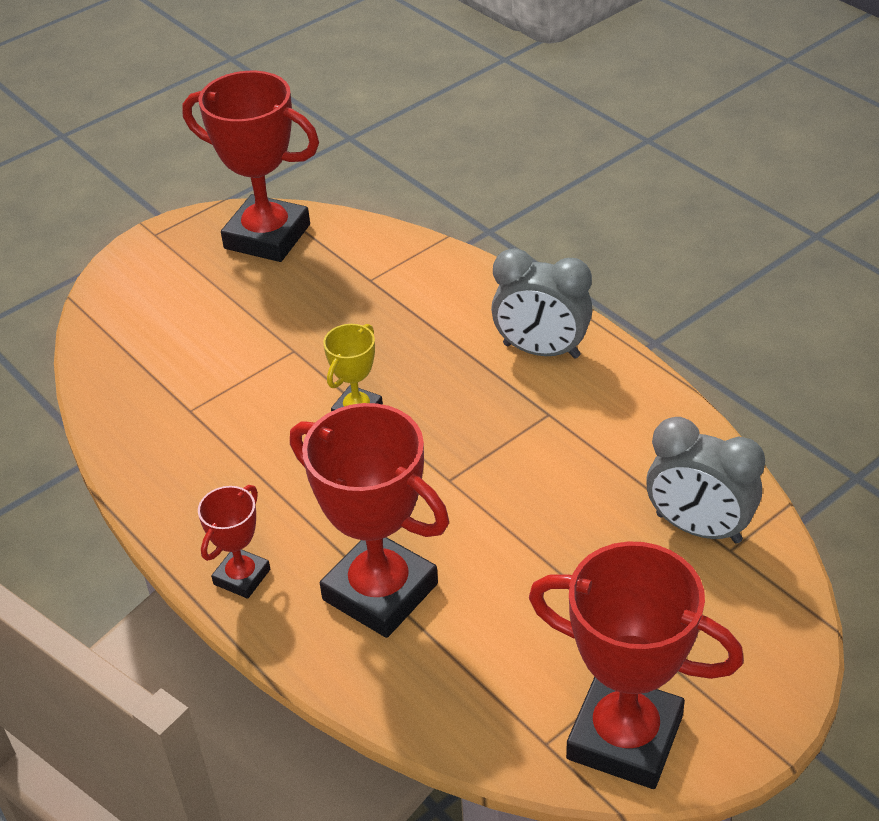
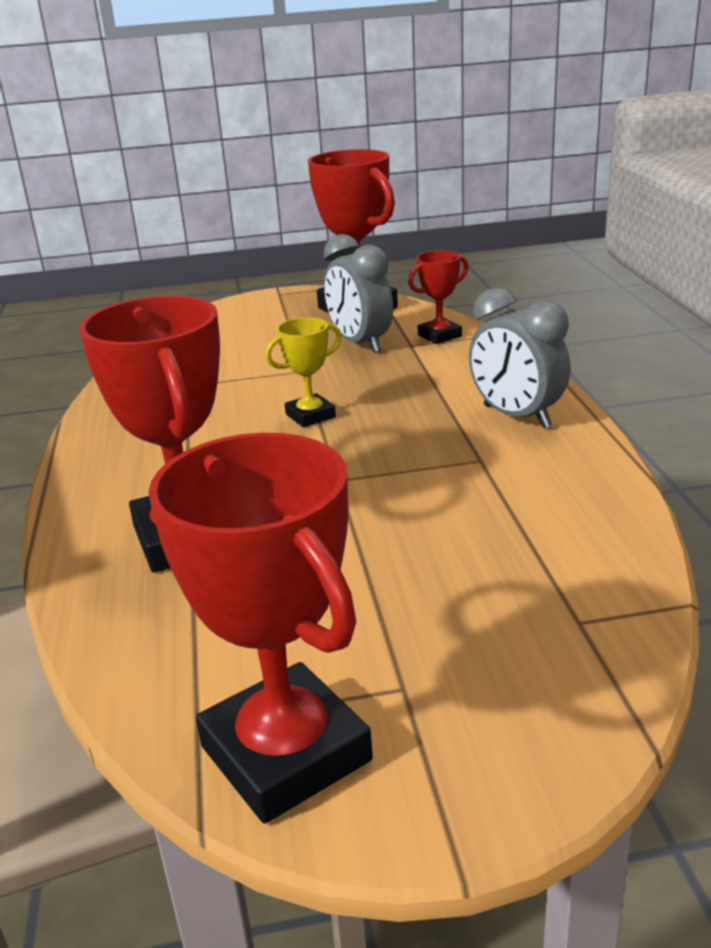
camera: 30 degrees right, 15 degrees down
(242, 577) = (94, 492): red trophy -> red trophy (439, 336)
(698, 528) = (557, 590): grey clock -> grey clock (360, 343)

